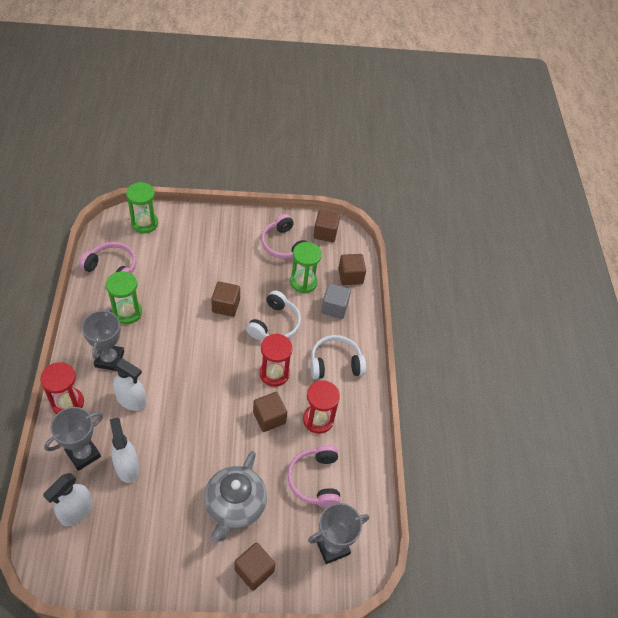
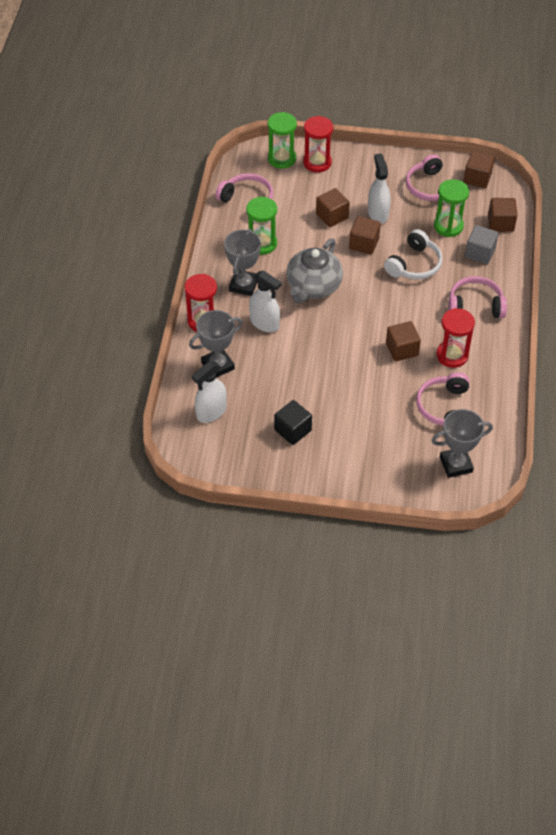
camera: 15 degrees right, 0 degrees up
(127, 467) = (259, 380): white spray bottle -> white spray bottle (378, 213)
(163, 524) = (293, 430): none -> black cube
(235, 506) = (362, 421): grey teapot -> grey teapot (313, 286)
(254, 570) = (377, 476): brown cube -> brown cube (332, 216)
(274, 373) = (410, 310): red hourglass -> red hourglass (317, 162)
(335, 363) = (475, 305): white headphones -> pink headphones

